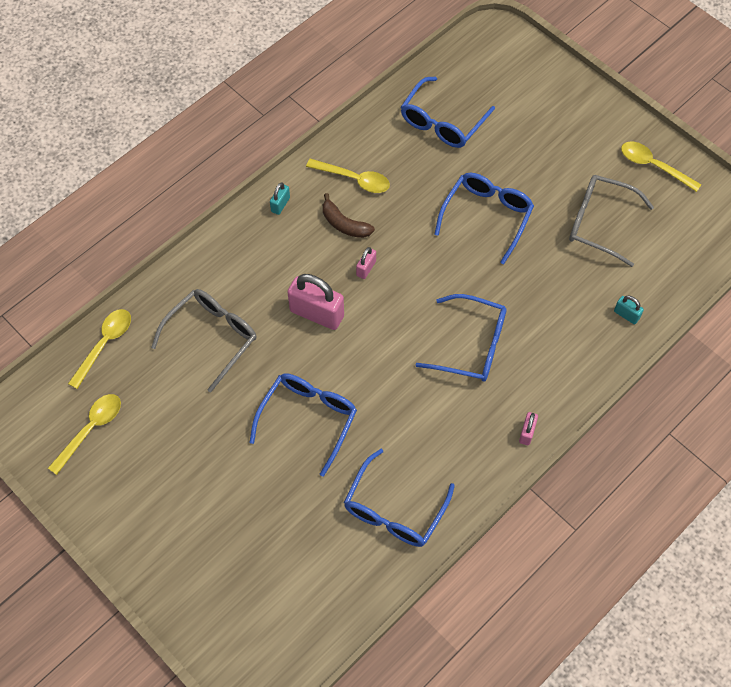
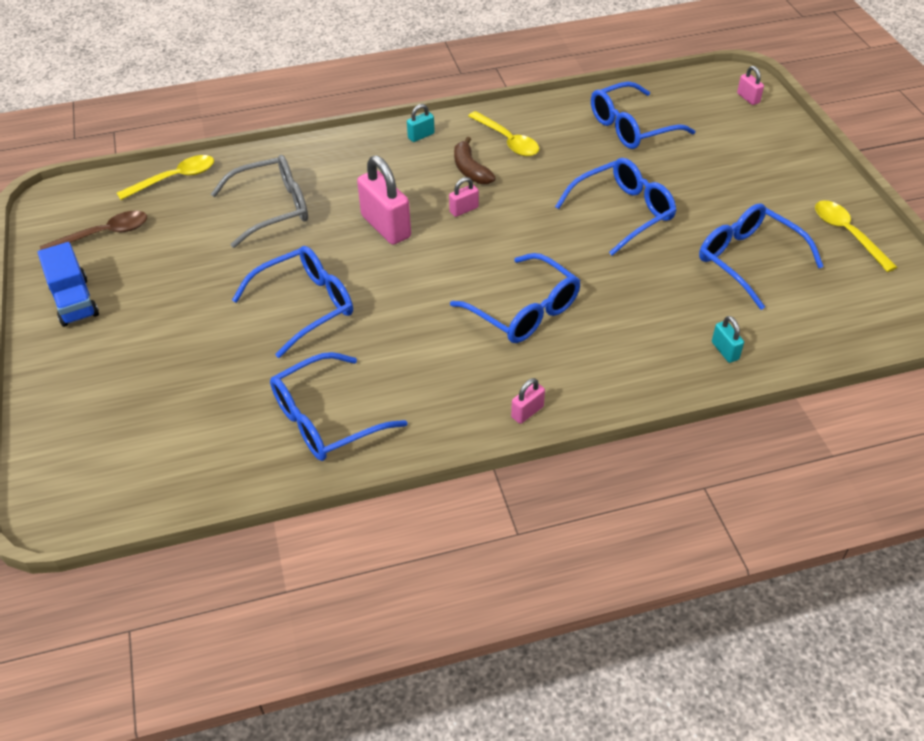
camera: 30 degrees right, 15 degrees down
(91, 429) = (104, 234): yellow spoon -> brown spoon
(121, 505) = (74, 301): none -> blue truck
(513, 50) = (748, 98): none -> pink padlock
(599, 223) = (748, 260): grey glasses -> blue glasses

